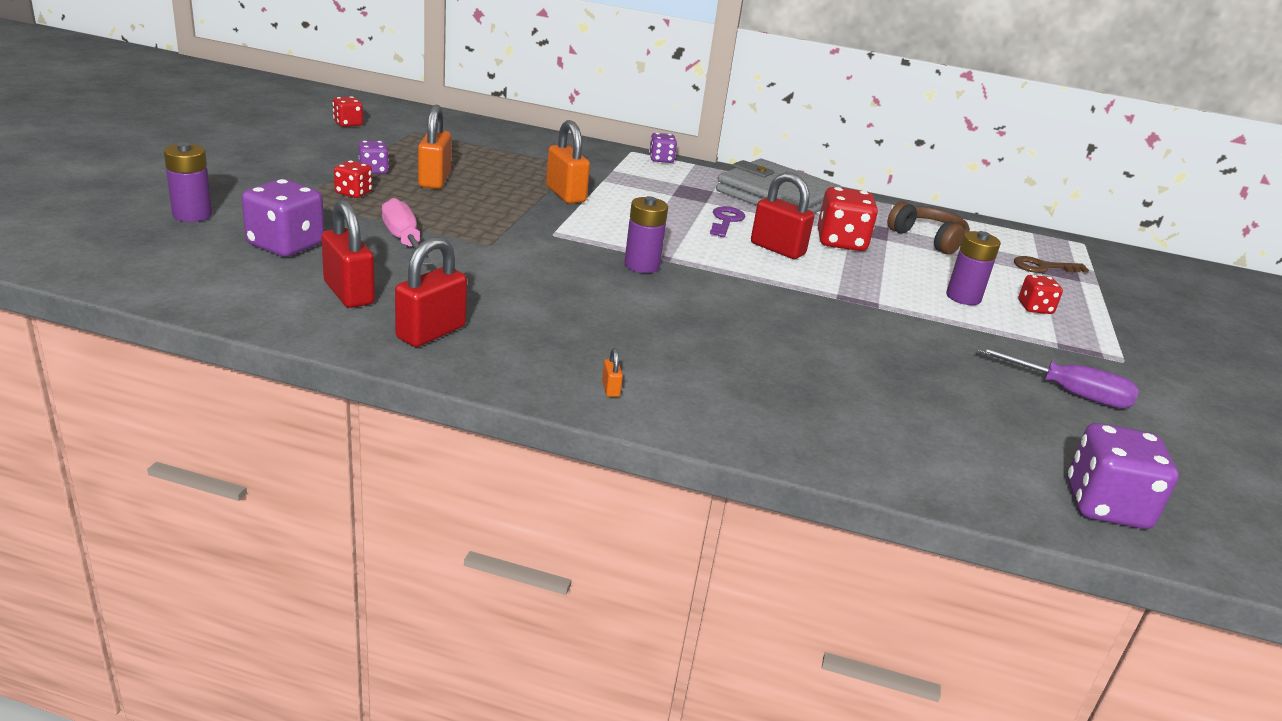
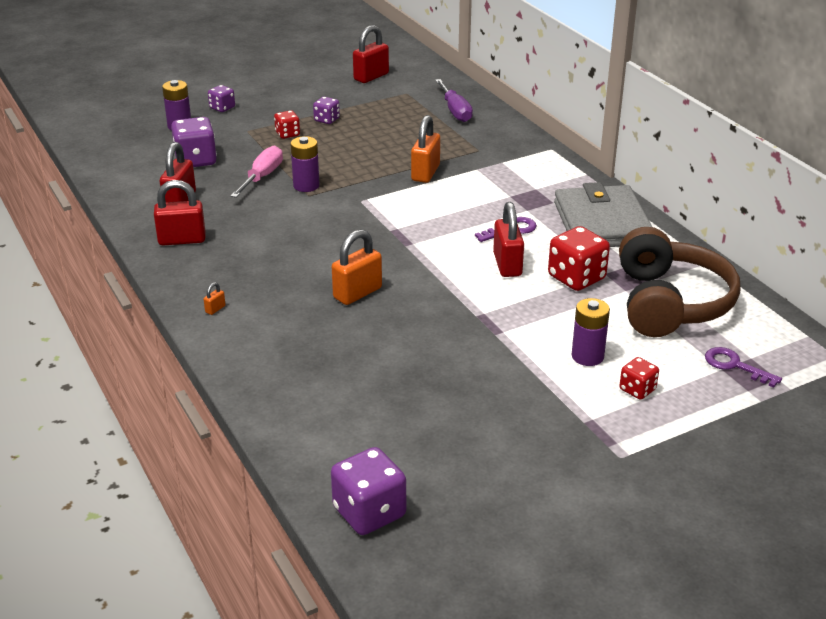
camera: 50 degrees right, 5 degrees up
(348, 123) = (371, 77): red dice -> red padlock
(434, 180) = (354, 137): orange padlock -> orange padlock (357, 293)
(642, 265) = (379, 242): purple battery -> purple battery (306, 186)
(661, 159) = (562, 163): purple dice -> purple dice (222, 108)
(928, 239) = (669, 303): brown headphones -> brown headphones, size x1.77
(1042, 267) = (734, 365): brown key -> purple key
(1069, 393) = (511, 450): purple screwdriver -> purple screwdriver (455, 111)

